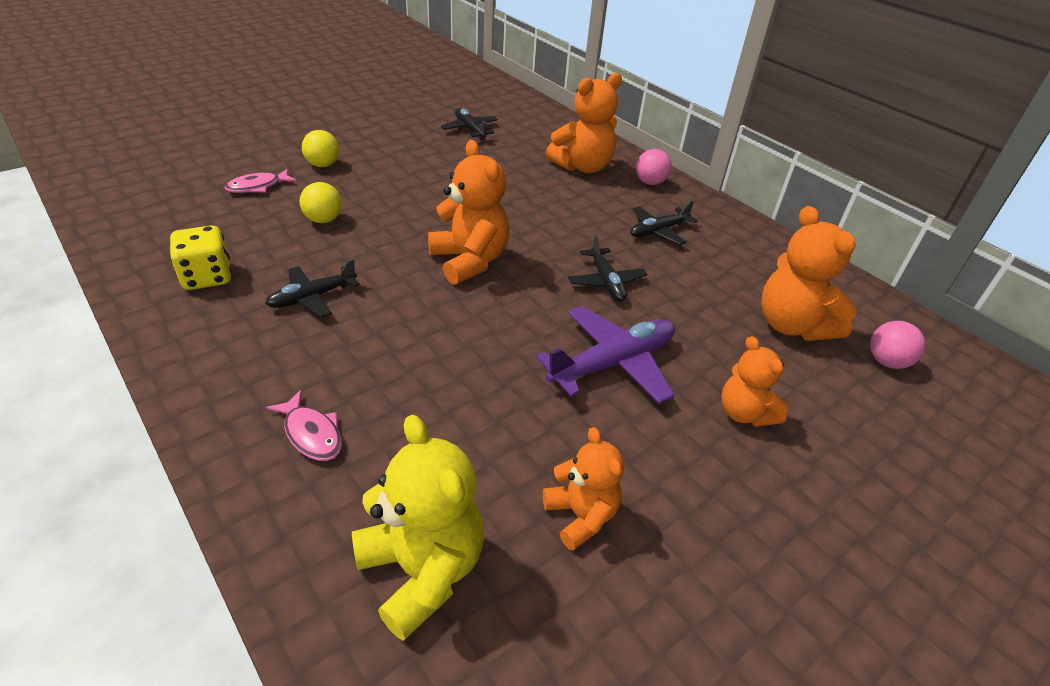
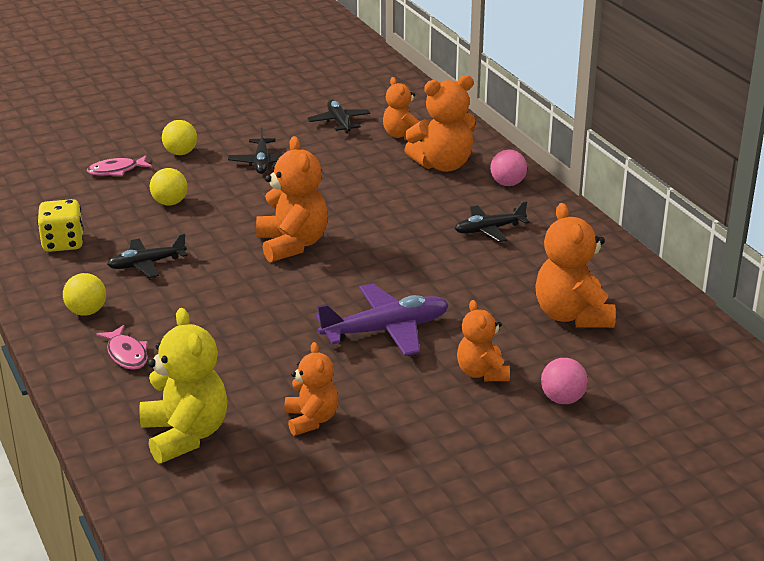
camera: 15 degrees right, 10 degrees down
(248, 371) = (86, 312): none -> yellow ball
(533, 140) = (402, 135): none -> orange teddy bear
(606, 282) = (412, 269): black plane -> black plane (261, 162)
(886, 362) = (644, 349): pink ball -> pink ball (562, 399)

